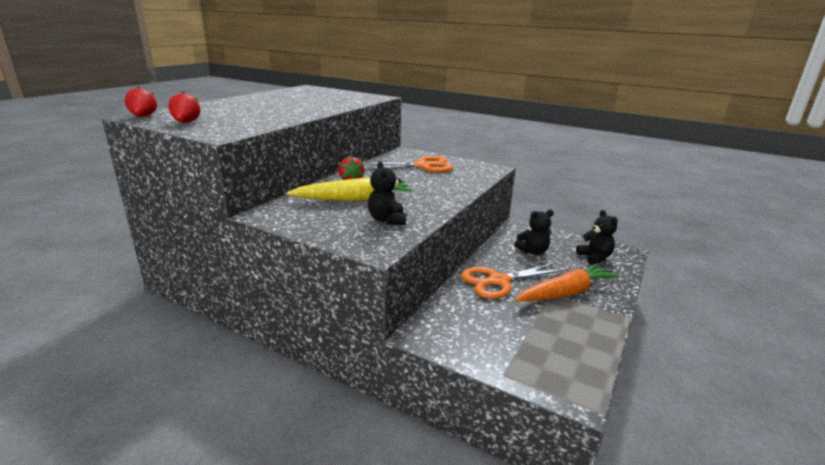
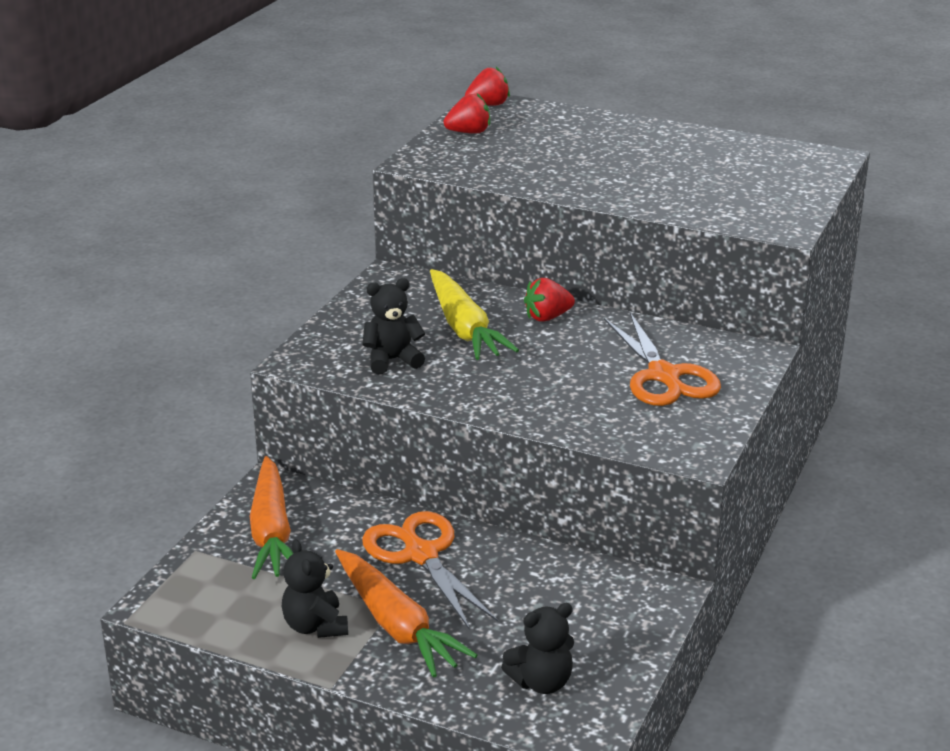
camera: 85 degrees right, 5 degrees up
(478, 335) = (271, 531): none -> orange carrot
(533, 252) = (542, 601): black teddy bear -> black teddy bear (315, 626)

